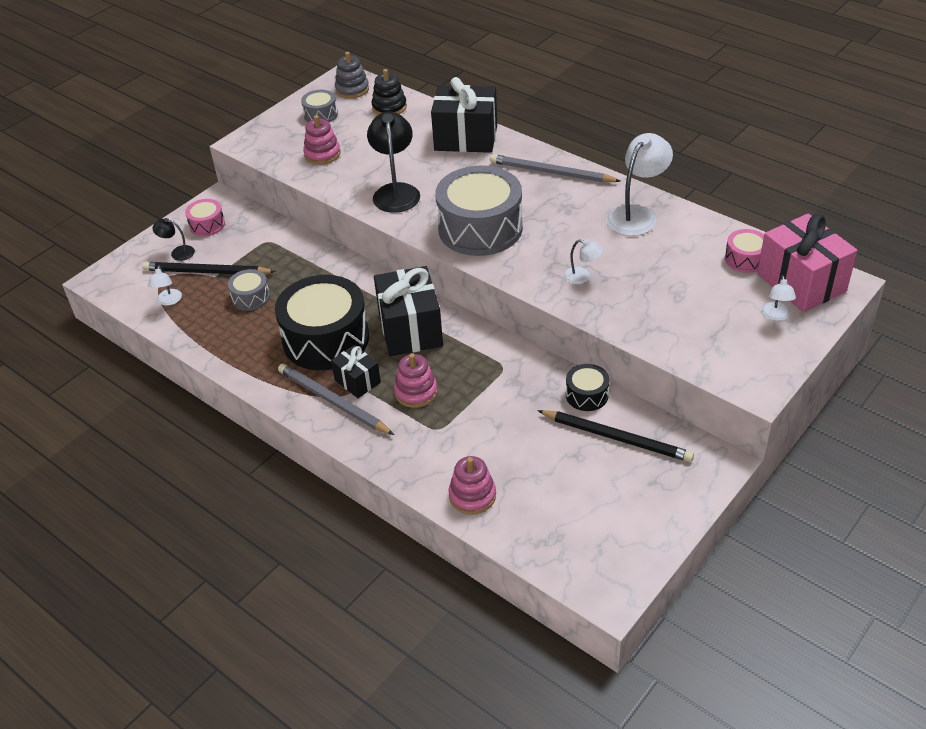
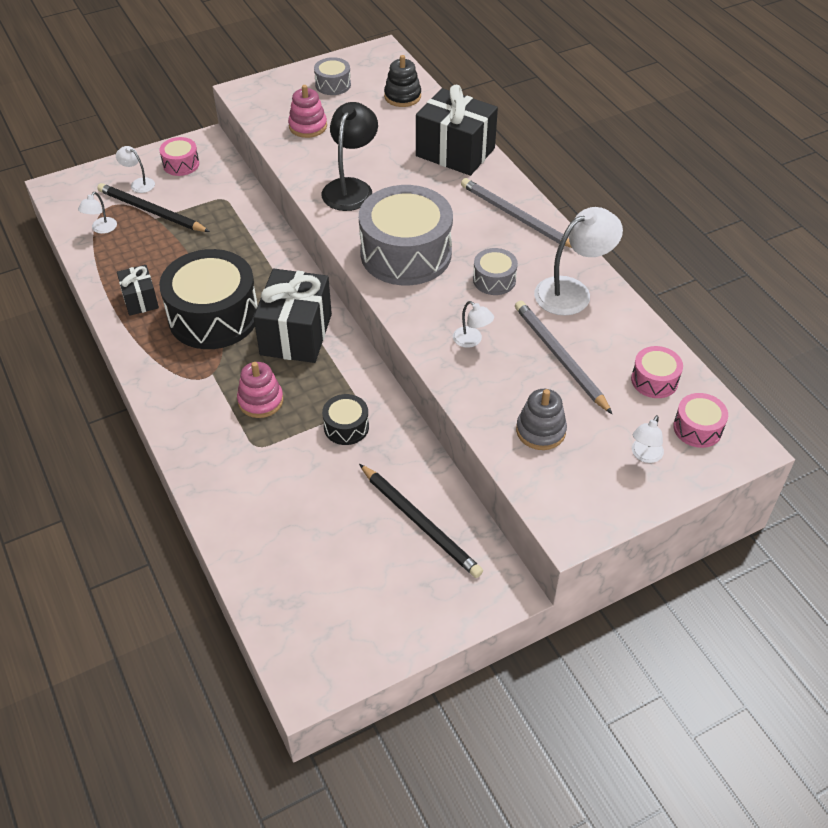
camera: 20 degrees right, 5 degrees up
(177, 252) = (138, 183): black lamp -> white lamp
(251, 297) = (174, 250): grey drum -> grey drum (494, 280)
(333, 401) = (180, 382): grey pencil -> grey pencil (560, 357)
(352, 89) = (379, 67): grey stacking toy -> grey stacking toy (540, 431)
(357, 381) = (215, 369): black gift -> black gift (140, 300)
(472, 496) = (245, 527): pink stacking toy -> none
(587, 395) = (420, 466): black drum -> black drum (346, 427)
(801, 282) = (697, 428): pink gift -> pink drum

